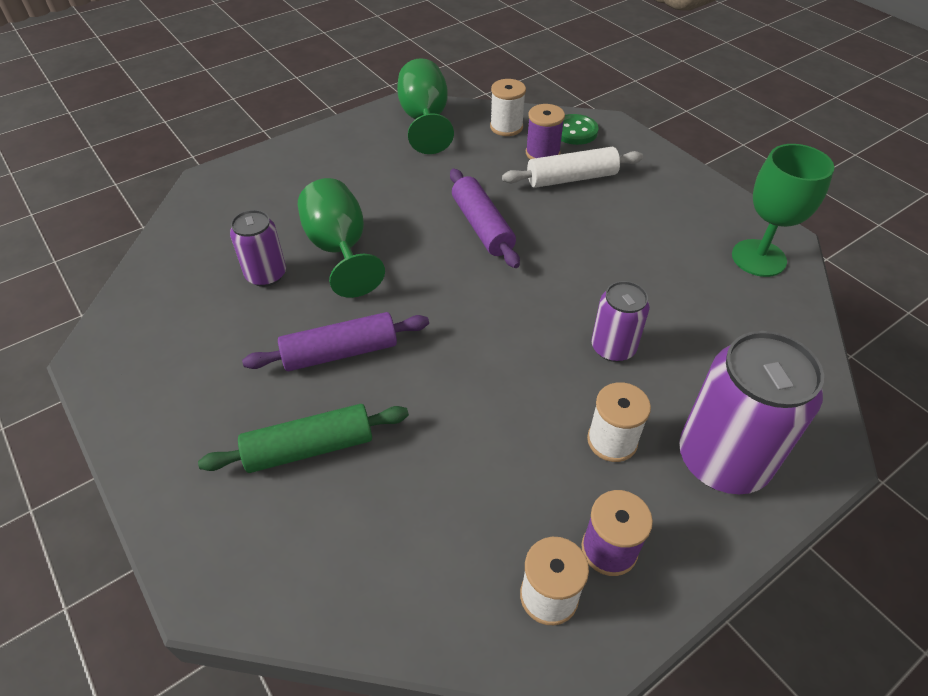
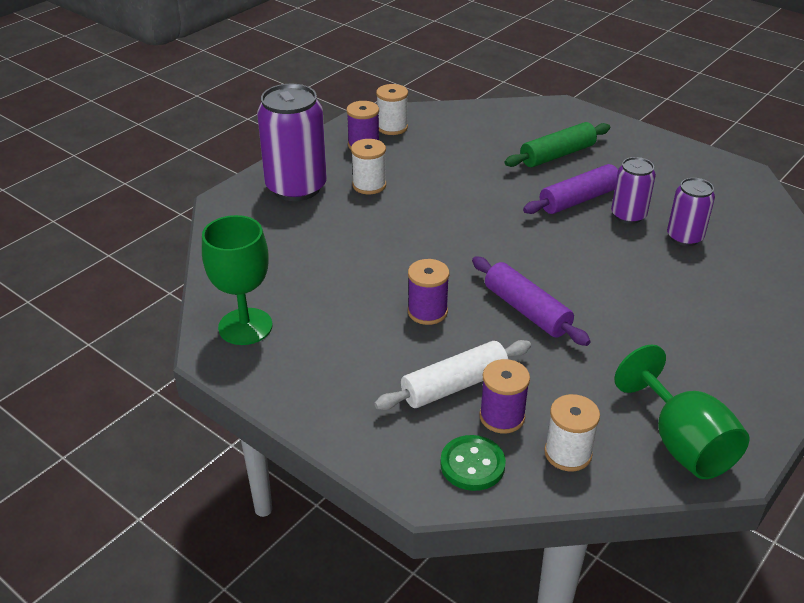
camera: 165 degrees right, 10 degrees down
(340, 249) = (643, 267): green goblet -> none
(577, 241) = (427, 312): none -> purple spool
(613, 347) = (377, 234): purple can -> purple can (628, 215)

